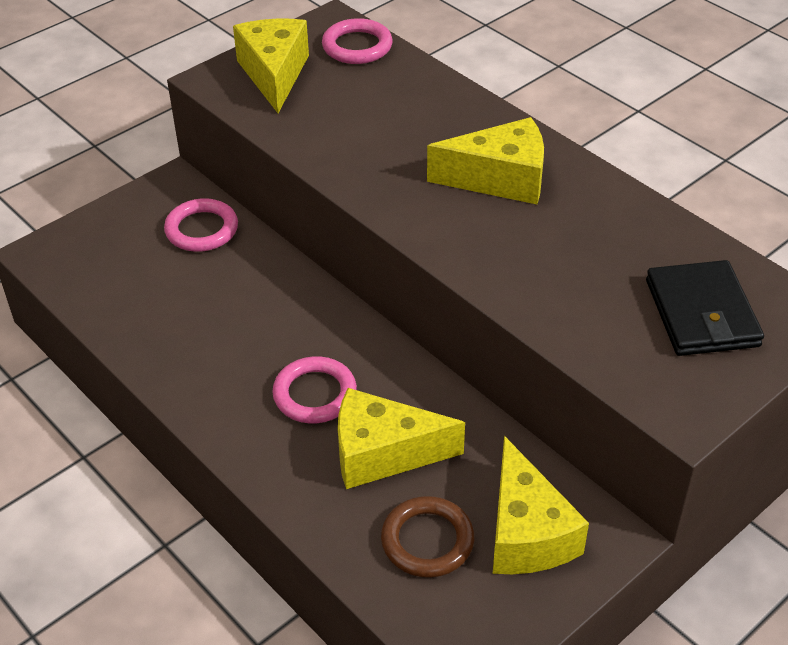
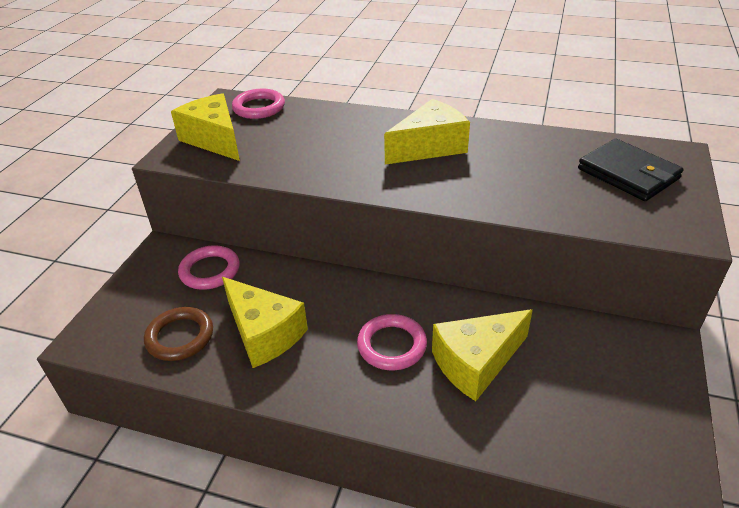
camera: 30 degrees left, 5 degrees down
(427, 541) = (564, 408): brown ring -> brown ring (180, 337)
(526, 532) = (617, 368): yellow cheese -> yellow cheese (264, 333)

